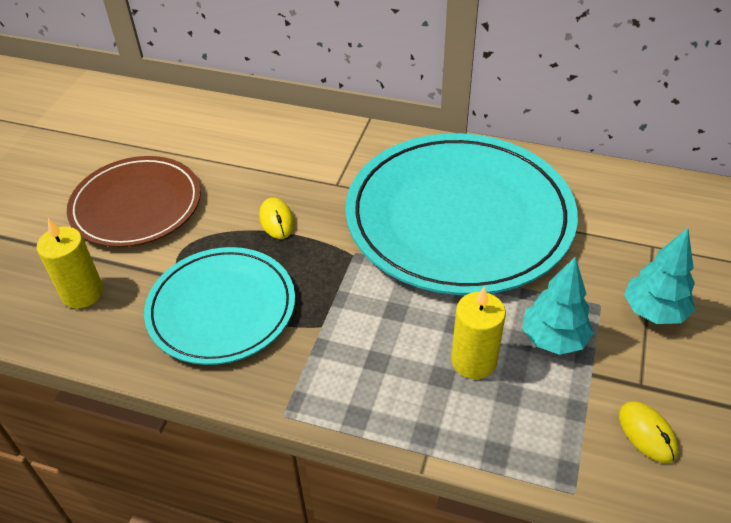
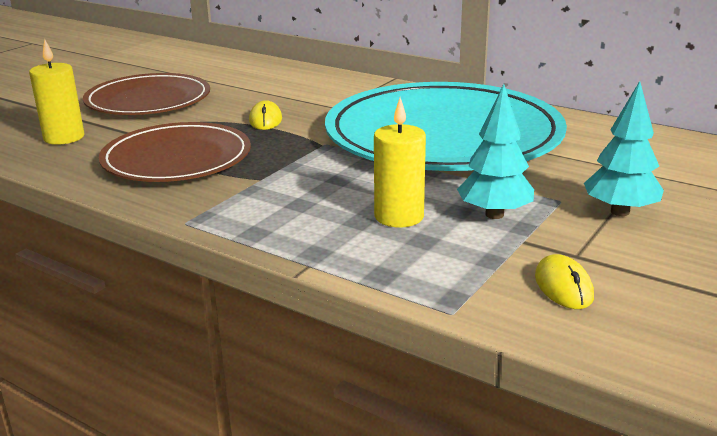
camera: 15 degrees right, 20 degrees down
(221, 308) = (177, 159): turquoise plate -> brown plate

